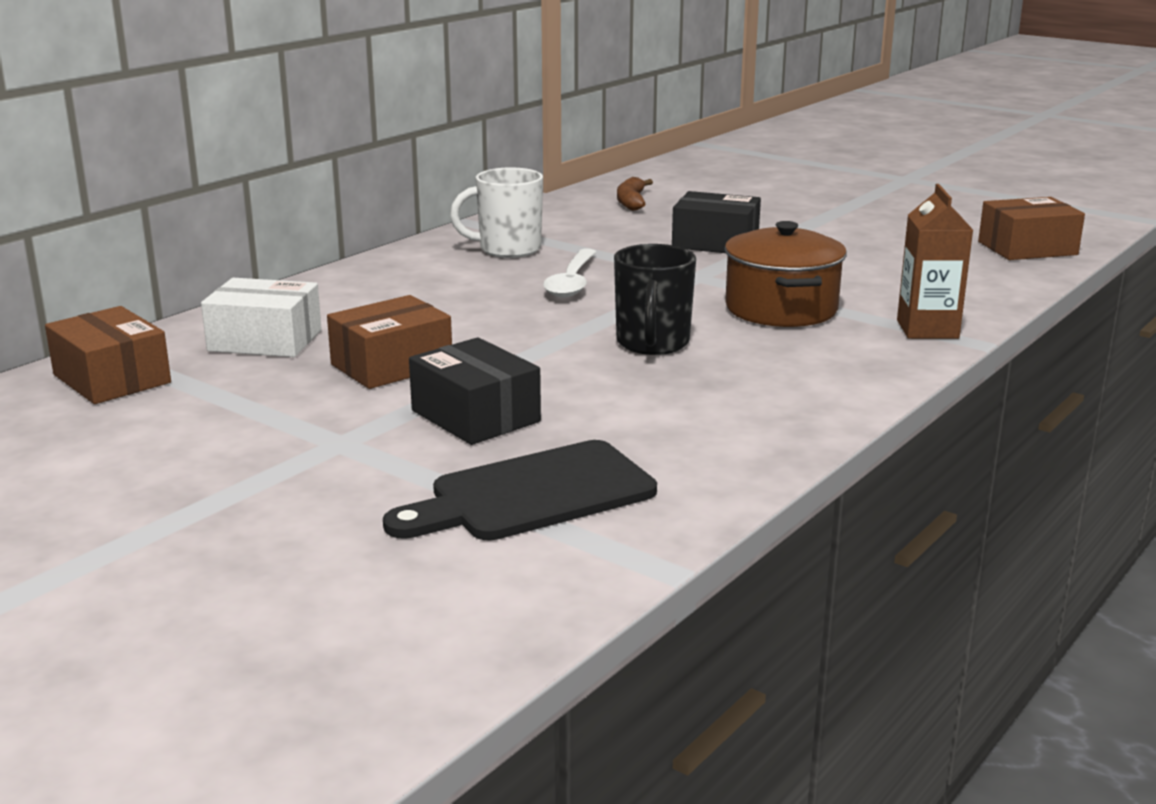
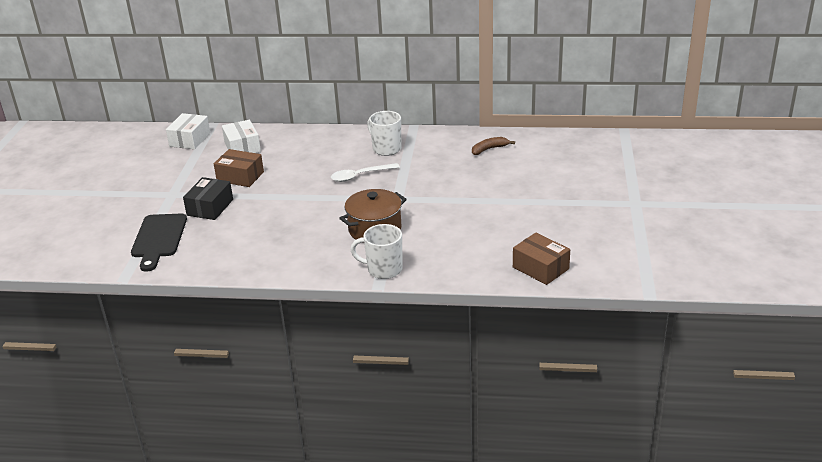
camera: 60 degrees right, 10 degrees up
(112, 379) = (190, 139): brown box -> white box
(532, 494) = (158, 239): black cutting board -> black cutting board turned 120 degrees counterclockwise
(652, 343) = (306, 215): black mug -> none
(715, 243) = (450, 188): black box -> none
(927, 329) = (383, 269): brown carton -> white mug

